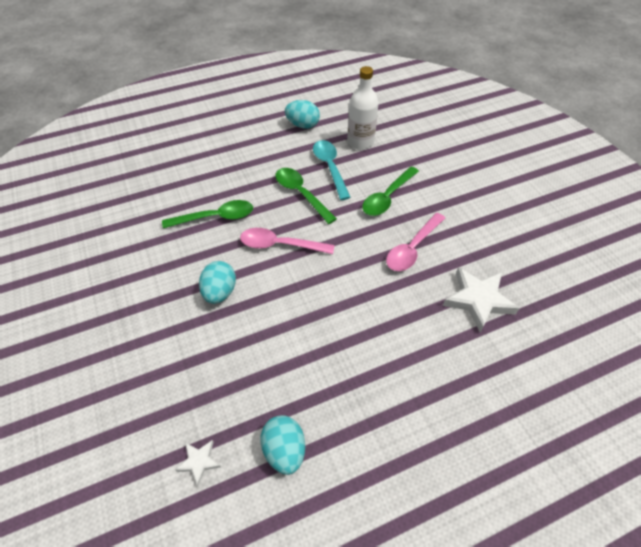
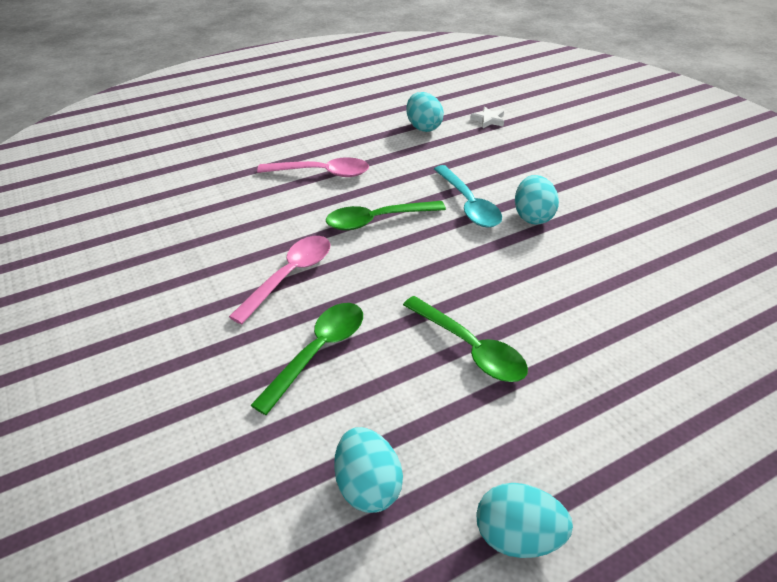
camera: 175 degrees right, 10 degrees down
(215, 217) = (592, 300): green spoon -> green spoon (378, 220)
(280, 245) = (478, 269): pink spoon -> pink spoon (321, 173)
(330, 168) = (427, 407): turquoise spoon -> turquoise spoon (468, 204)
(360, 142) = (368, 485): white bottle -> turquoise egg
(478, 300) = (221, 226): white star -> none

